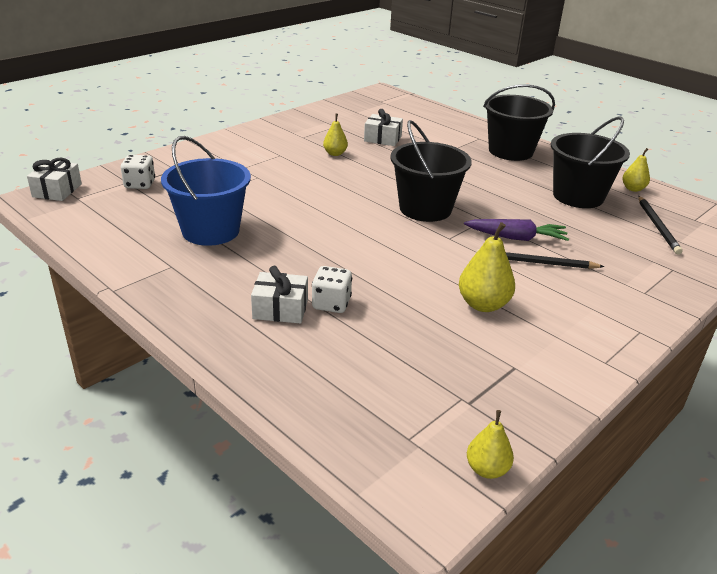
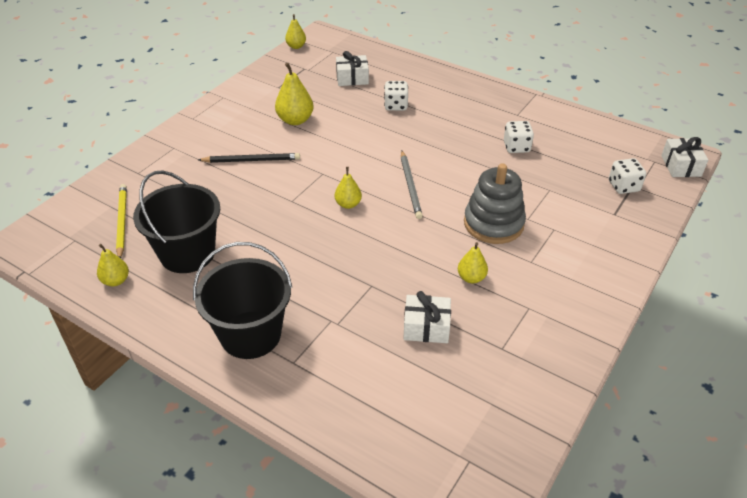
camera: 170 degrees right, 10 degrees up
(211, 231) = (516, 147): blue bucket -> white dice
(280, 309) = (426, 98): white gift -> white gift (352, 78)
(292, 178) = (493, 223): none -> grey stacking toy
(355, 214) = (410, 186): none -> grey pencil
(425, 209) = (348, 204): black bucket -> yellow pear
(516, 238) = (263, 183): purple carrot -> none
(657, 226) = (122, 222): black pencil -> yellow pencil

